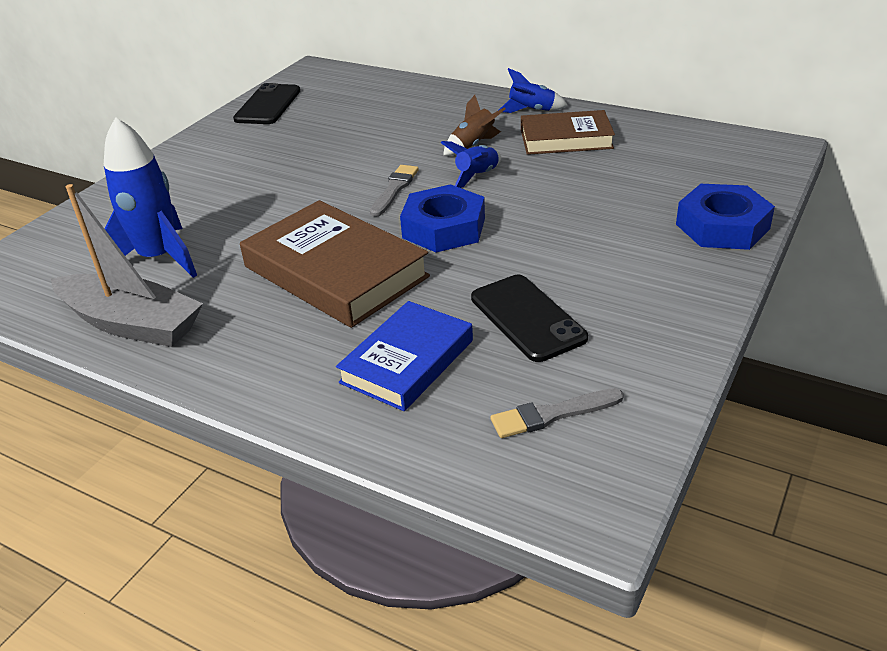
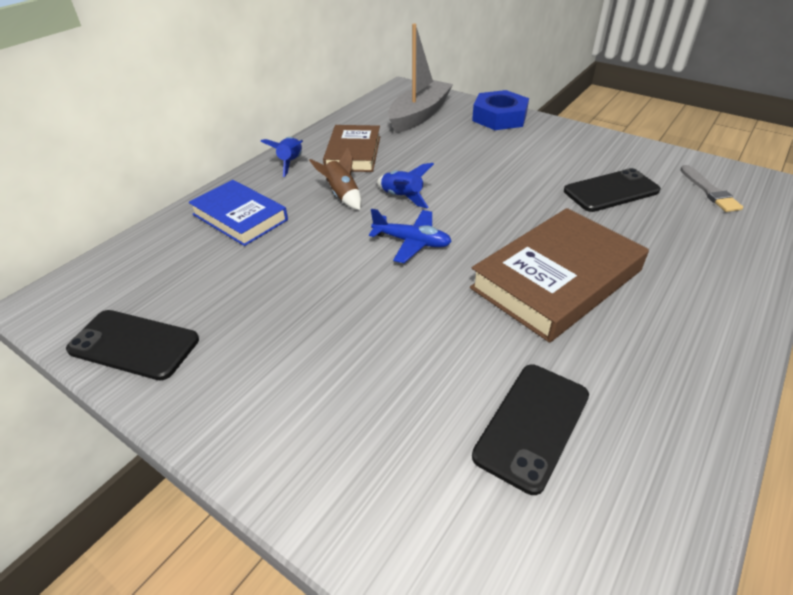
camera: 85 degrees left, 5 degrees up
(132, 324) = (669, 433): grey boat -> grey boat (419, 115)
(159, 258) = (532, 425): blue rocket -> black phone
(394, 189) = (411, 242): grey brush -> blue plane
(407, 361) = (675, 243): blue book -> blue book (240, 217)
(444, 228) = (487, 218): blue nut -> none

